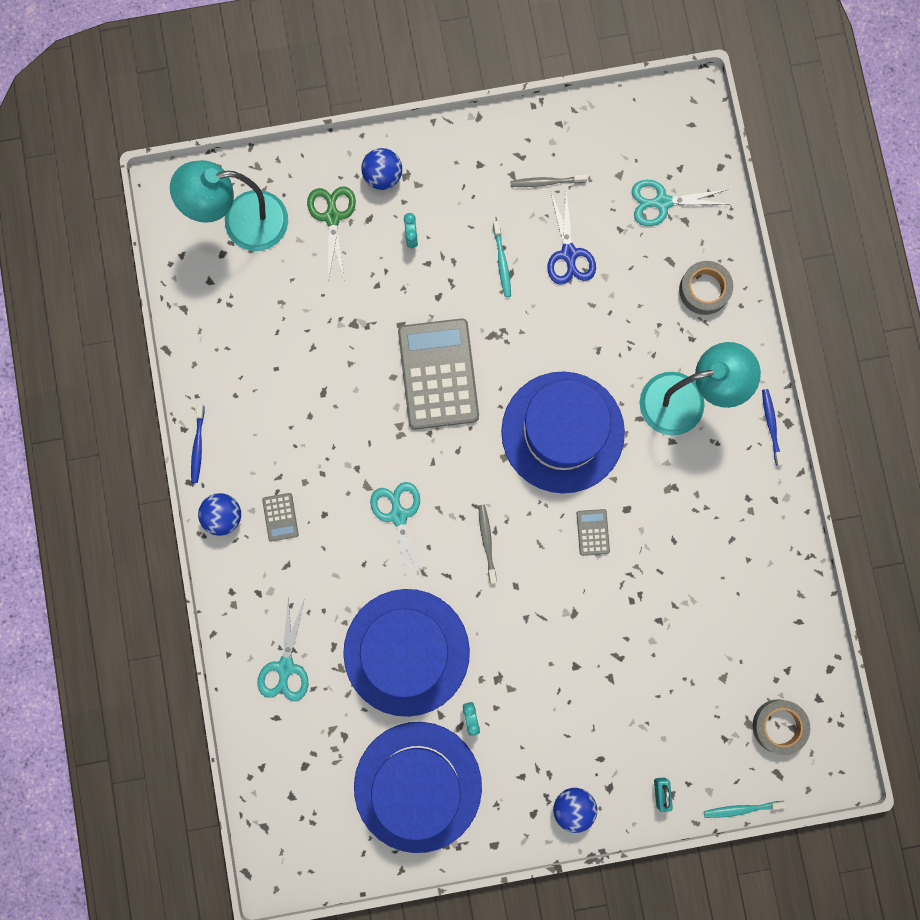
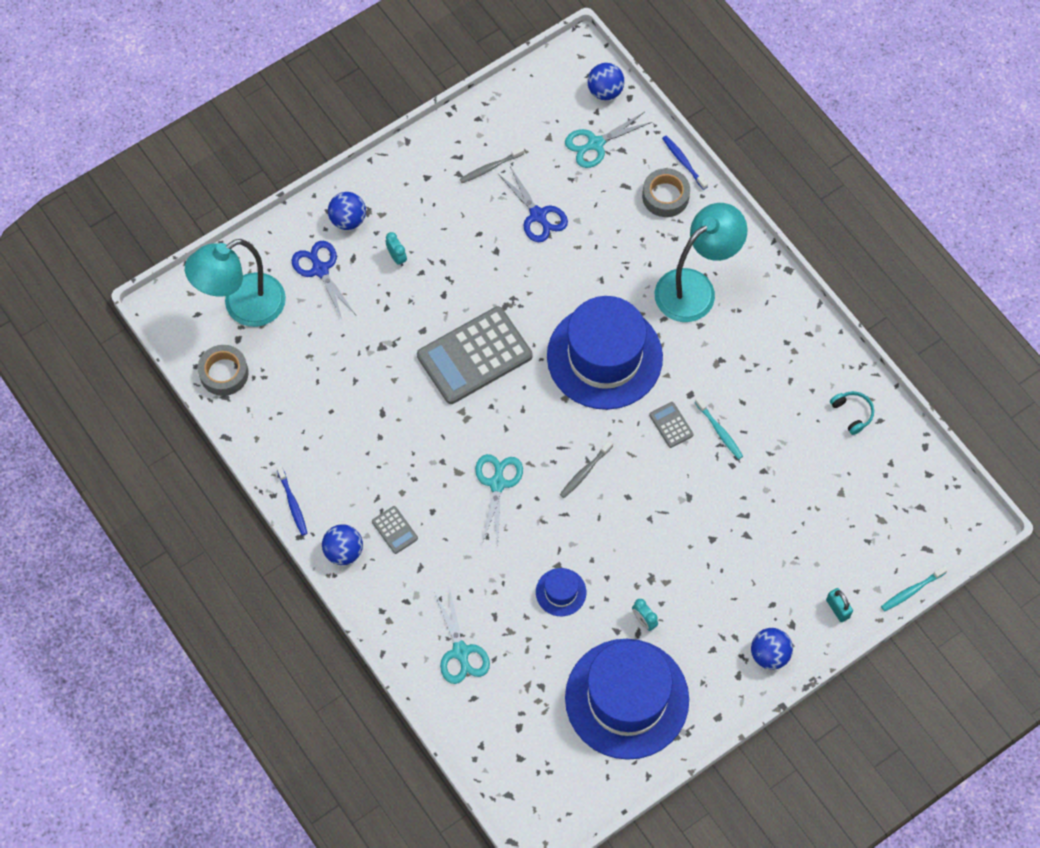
camera: 25 degrees left, 15 degrees down
(332, 216) = (320, 269): green scissors -> blue scissors
(398, 515) = (497, 483): turquoise scissors -> turquoise scissors turned 45 degrees clockwise
(406, 652) = (561, 592): blue hat -> blue hat, size x0.42
(438, 374) = (474, 356): grey calculator -> grey calculator turned 90 degrees counterclockwise
(487, 542) = (585, 472): grey toothbrush -> grey toothbrush turned 105 degrees counterclockwise
(502, 262) = (484, 245): turquoise toothbrush -> turquoise toothbrush (719, 431)
(699, 149) = (605, 91): none -> blue ball
(771, 425) = (776, 277): blue toothbrush -> blue toothbrush (683, 162)
(775, 602) = (852, 413): none -> turquoise headphones
(779, 726) = (907, 510): grey tape -> grey tape (224, 373)

